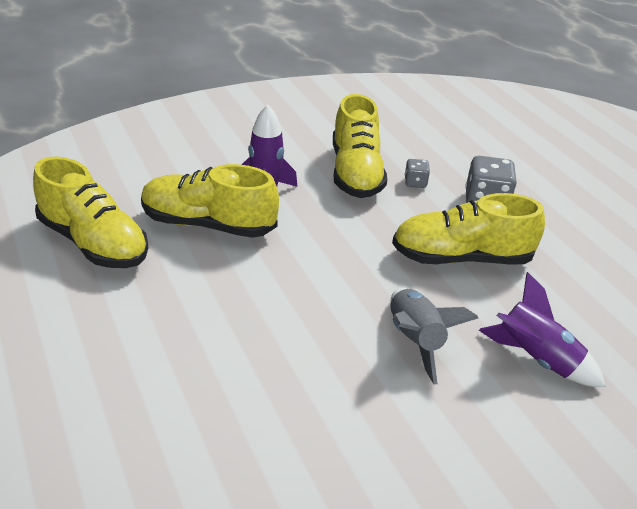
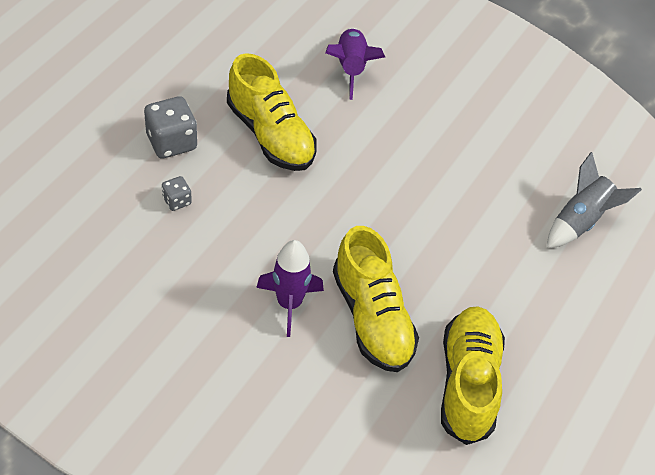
camera: 125 degrees left, 15 degrees up
(355, 173) = (196, 251): yellow shoe -> none
(414, 340) = (389, 131): grey rocket -> grey rocket (580, 221)

